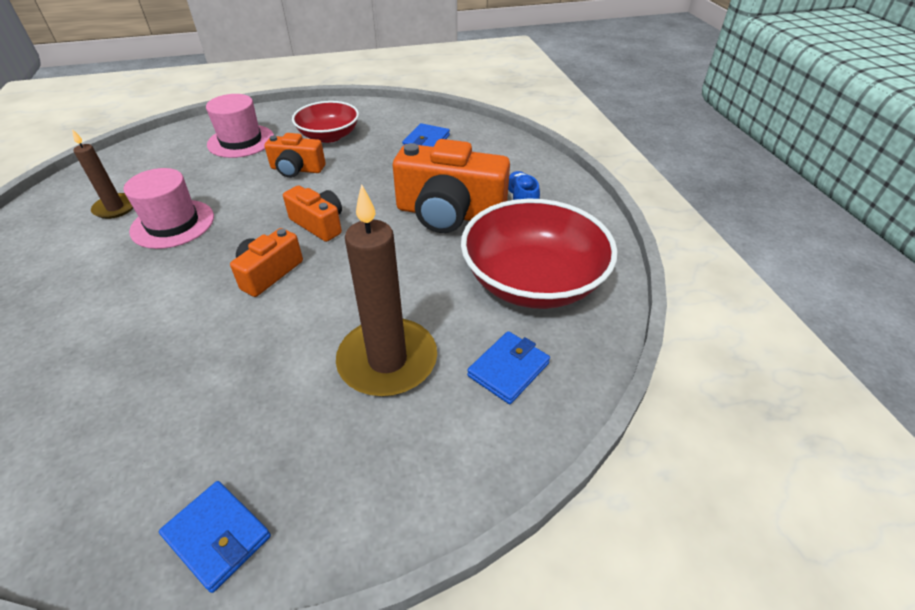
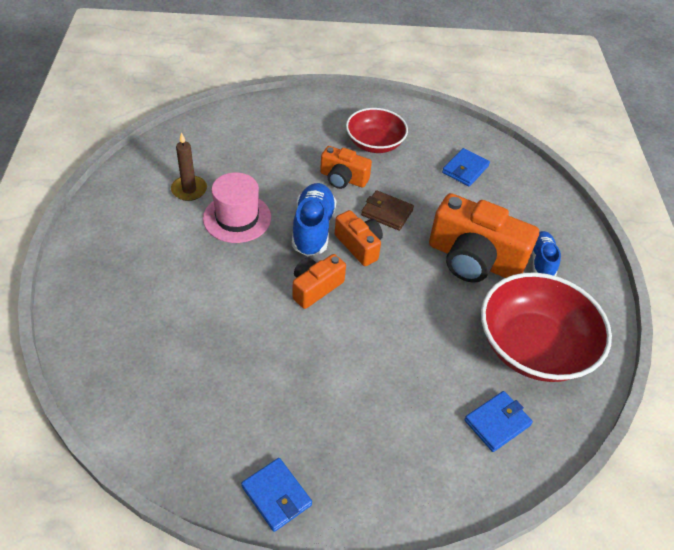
camera: 10 degrees right, 5 degrees up
(241, 141) = (294, 133): pink hat -> none
(264, 218) = (313, 229): none -> blue shoe
(348, 190) = (387, 212): none -> brown wallet
(387, 360) = (404, 392): brown candle -> none

